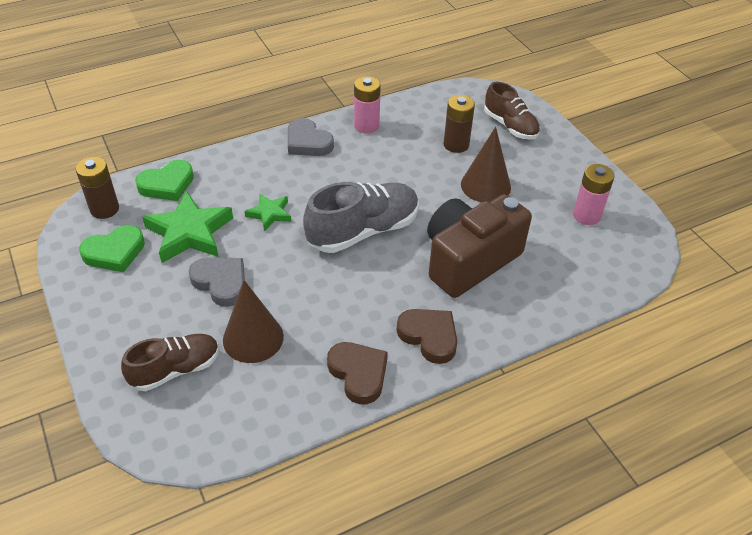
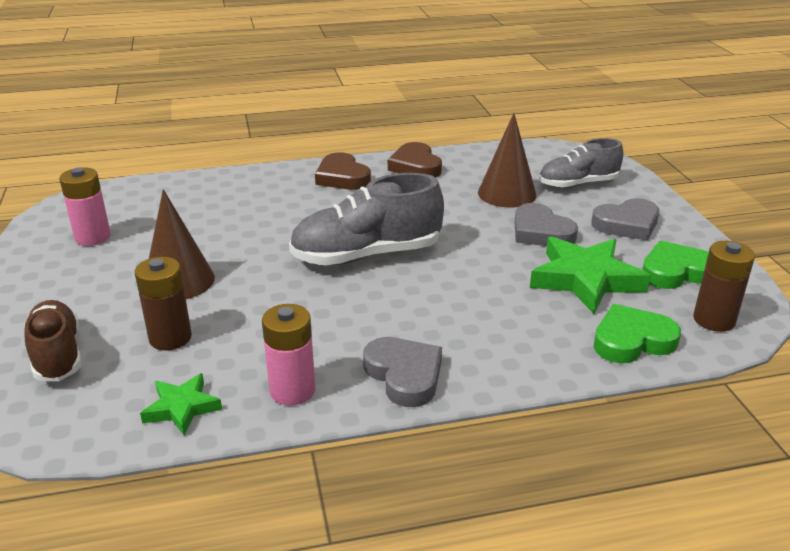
camera: 165 degrees left, 15 degrees down
(139, 307) = (627, 224): none -> grey heart
(175, 370) = (578, 184): brown shoe -> grey shoe
(269, 214) = (480, 286): green star -> green star (182, 408)
(469, 260) = (263, 218): brown camera -> none

